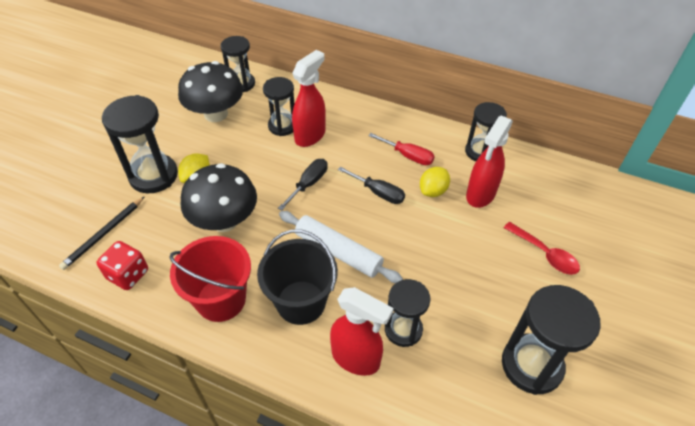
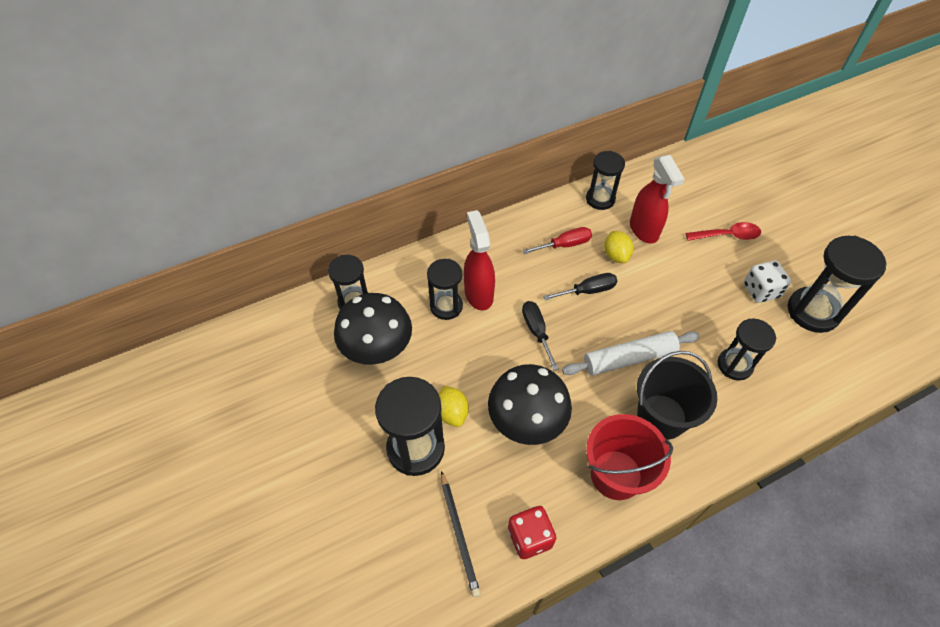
camera: 50 degrees left, 5 degrees up
(356, 358) = (740, 412): red spray bottle -> none
(509, 310) = (760, 290): none -> white dice

